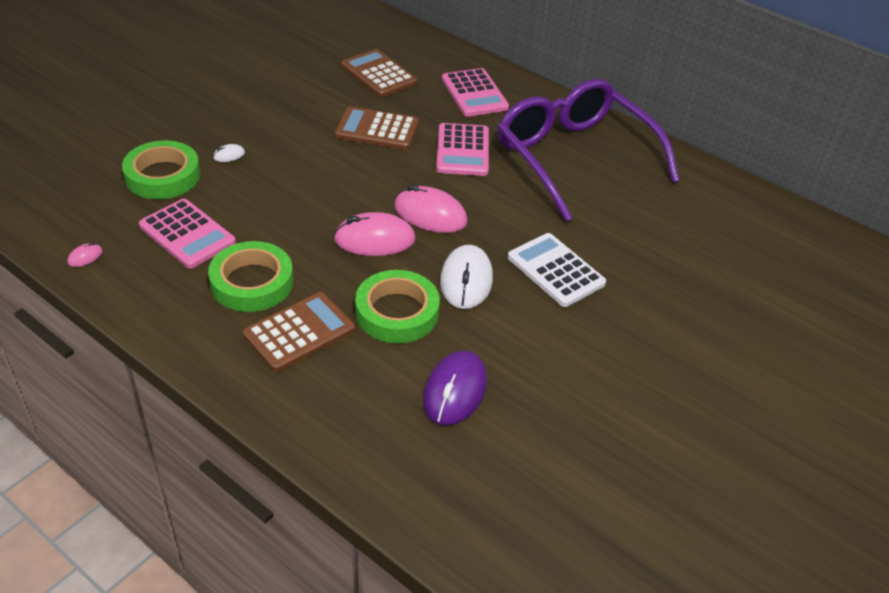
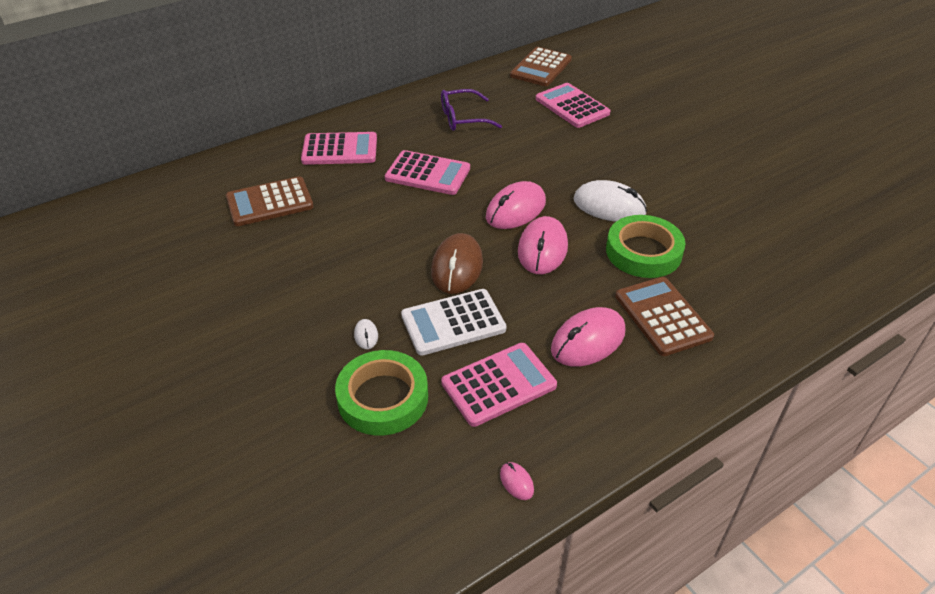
camera: 70 degrees left, 0 degrees up
(252, 282) = (588, 341): green tape -> pink mouse
(329, 190) = (457, 267): none -> brown mouse
(377, 129) = (369, 219): brown calculator -> brown calculator (541, 68)
(455, 391) = (738, 237): purple mouse -> none
(555, 270) = (605, 159): white calculator -> white calculator (453, 323)
(574, 157) = (463, 118): purple glasses -> purple glasses, size x0.45
(651, 234) = (572, 106): none -> pink calculator

